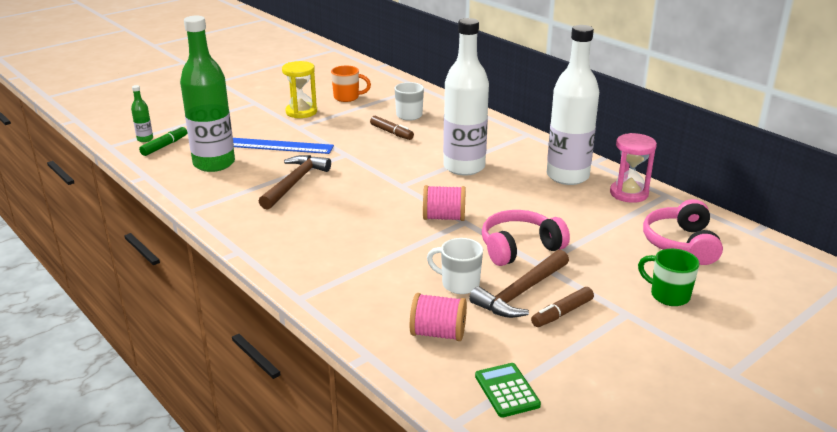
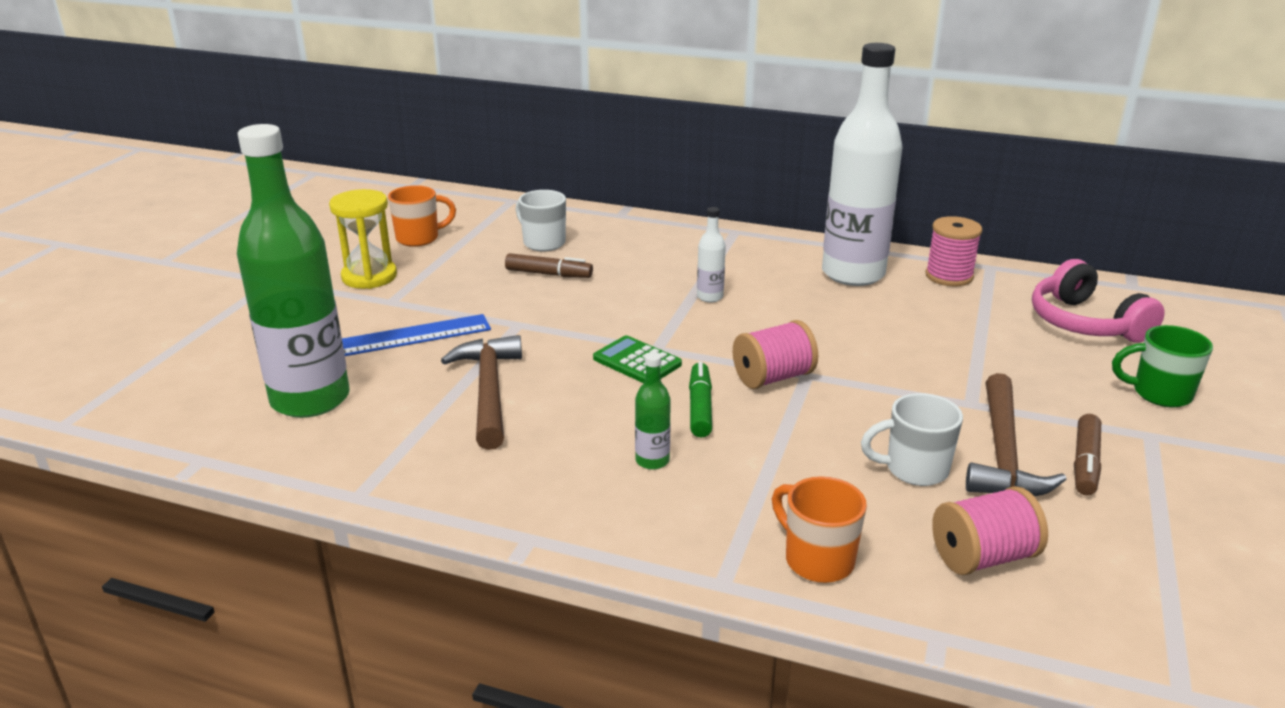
camera: 30 degrees left, 0 degrees up
(145, 139) = (125, 393): green bottle -> green bottle (652, 461)
(164, 146) = (179, 394): green marker -> green marker (700, 407)
(354, 305) = (817, 560): none -> orange mug
(464, 167) = (710, 297): white bottle -> white bottle, size x0.40
(507, 390) = (1172, 607): green calculator -> green calculator (637, 361)
(519, 248) = (920, 389): pink headphones -> none
(629, 193) = (949, 276): pink hourglass -> pink spool

